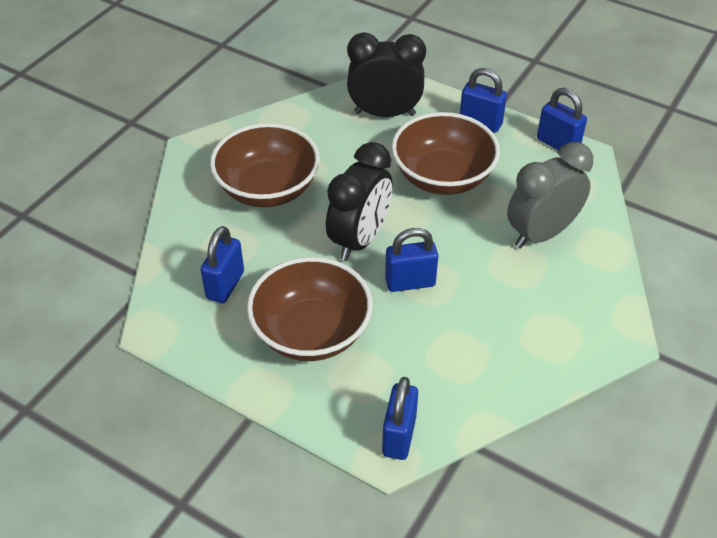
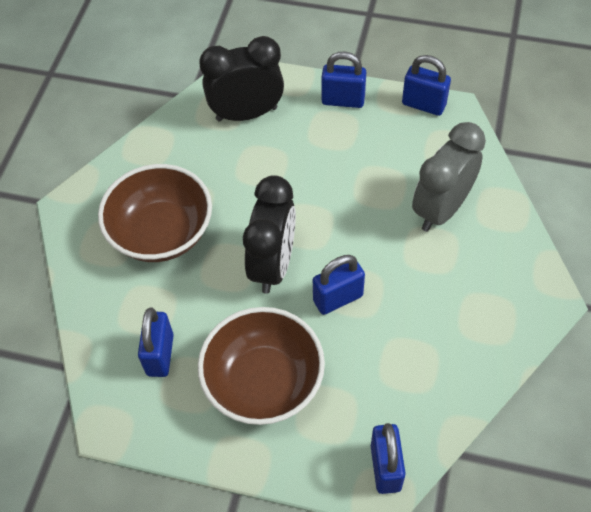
camera: 15 degrees left, 10 degrees up
(442, 177) = (328, 171): brown bowl -> none

